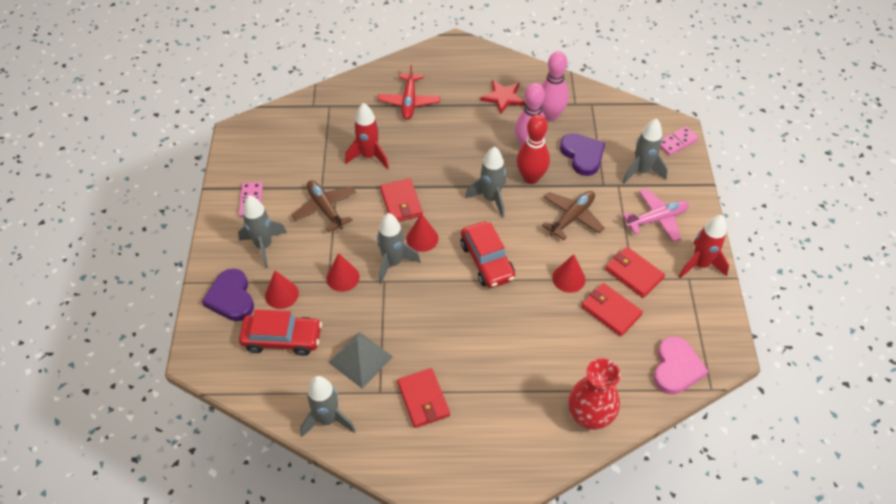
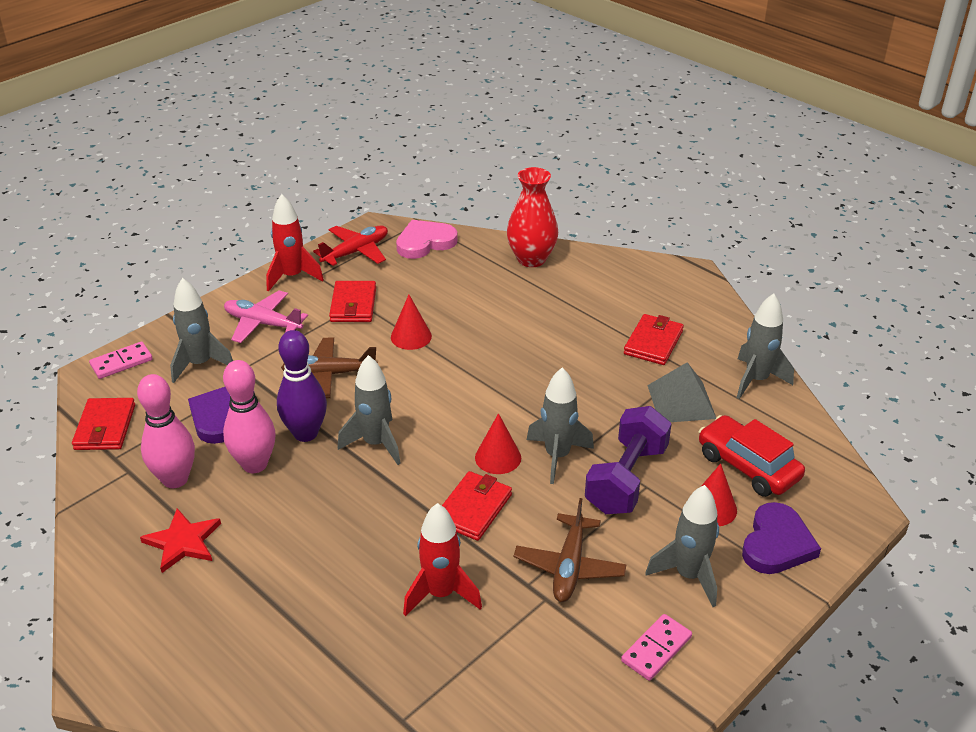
camera: 135 degrees left, 15 degrees down
(342, 277) = (626, 479): red cone -> purple dumbbell
(409, 102) = (293, 632): red plane -> red plane (356, 252)
(487, 261) = (462, 395): red car -> none
(531, 178) = (305, 433): red bowling pin -> purple bowling pin
(611, 311) = (414, 297): red wallet -> red wallet (105, 427)
(677, 142) = (121, 362): pink domino -> pink domino turned 45 degrees counterclockwise

